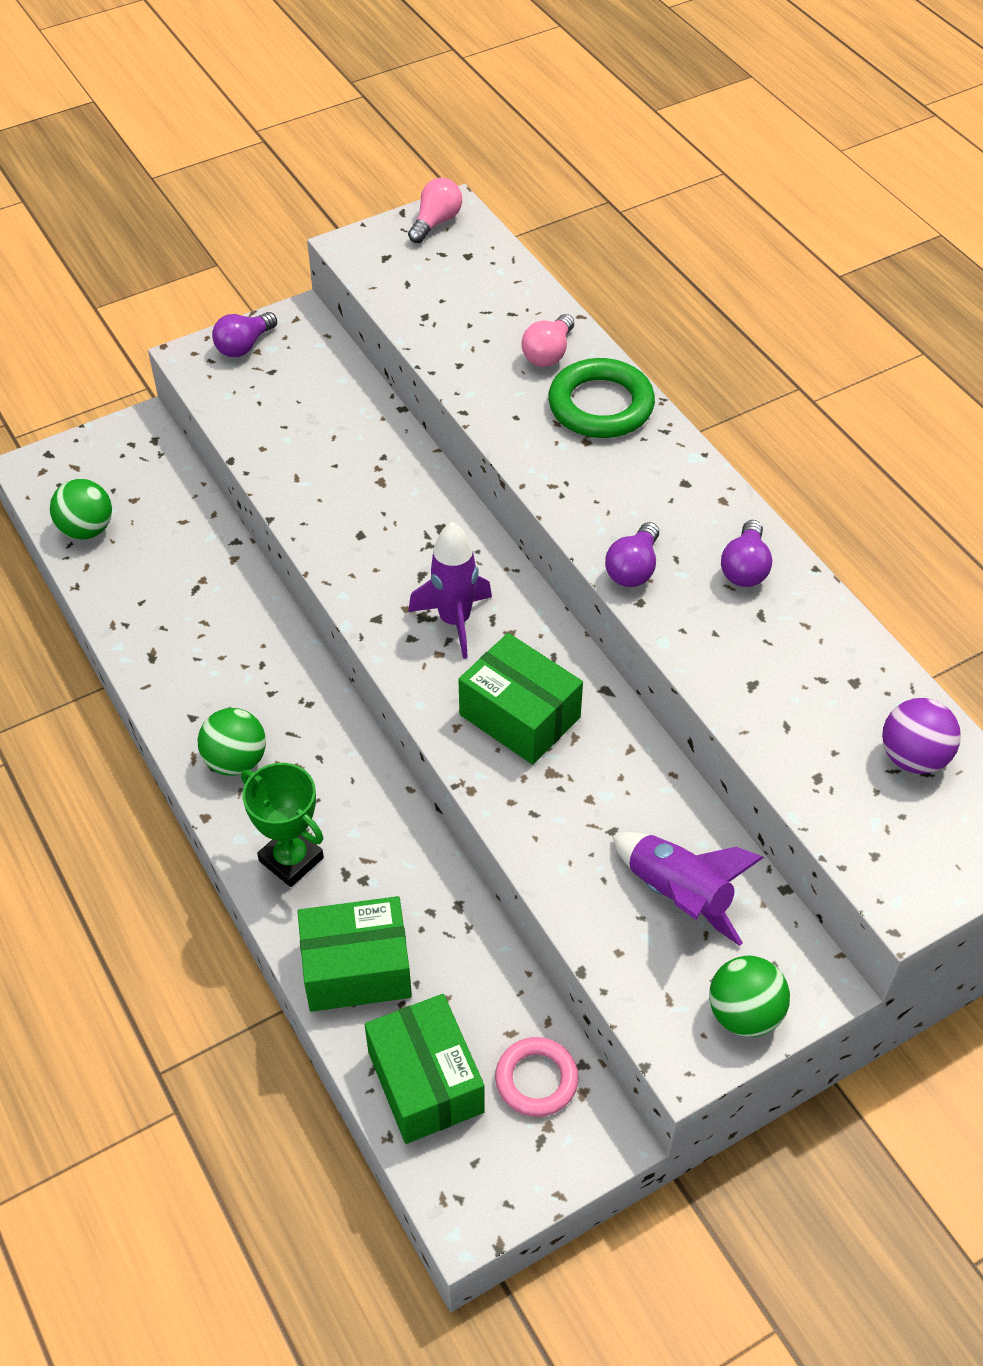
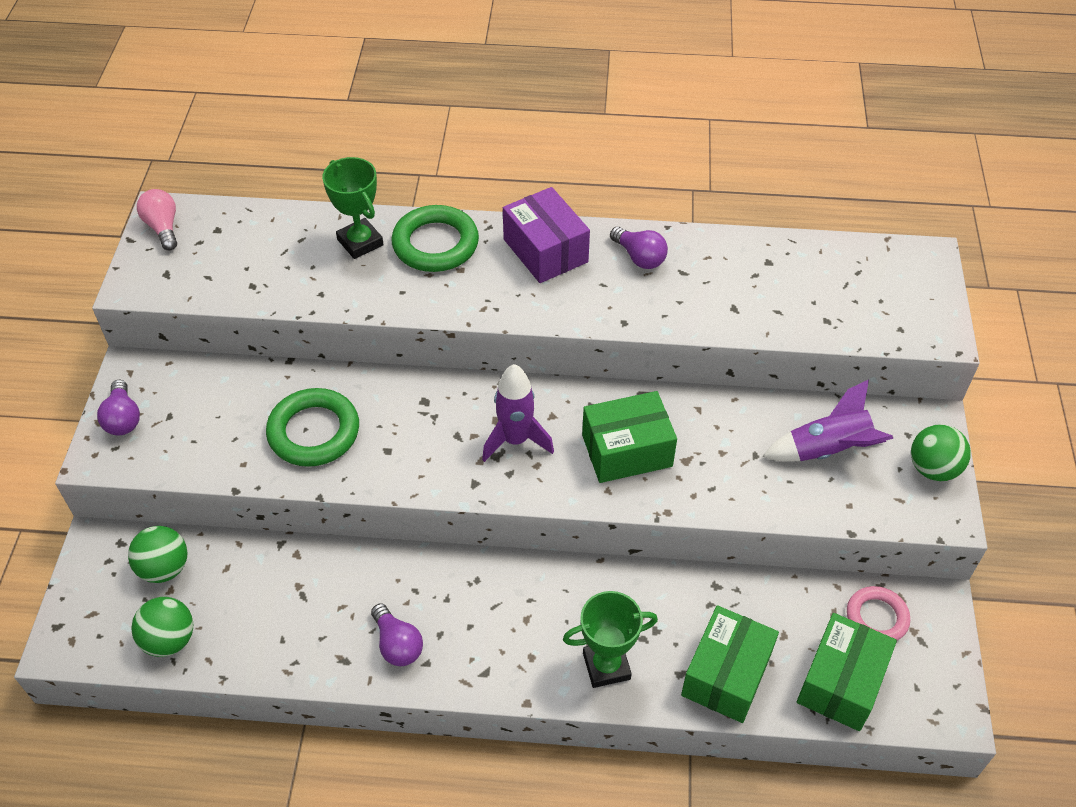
camera: 55 degrees left, 0 degrees up
(236, 761) = (491, 655): green ball -> green ball (164, 568)
(336, 473) = (314, 432): none -> green ring
(425, 1082) = (841, 682): green box -> green box turned 75 degrees counterclockwise
(548, 353) = (360, 242): pink light bulb -> green trophy
(633, 569) = (593, 309): purple light bulb -> purple light bulb (397, 644)
(676, 490) = (545, 250): none -> purple box
(913, 757) = (843, 270): purple ball -> none

